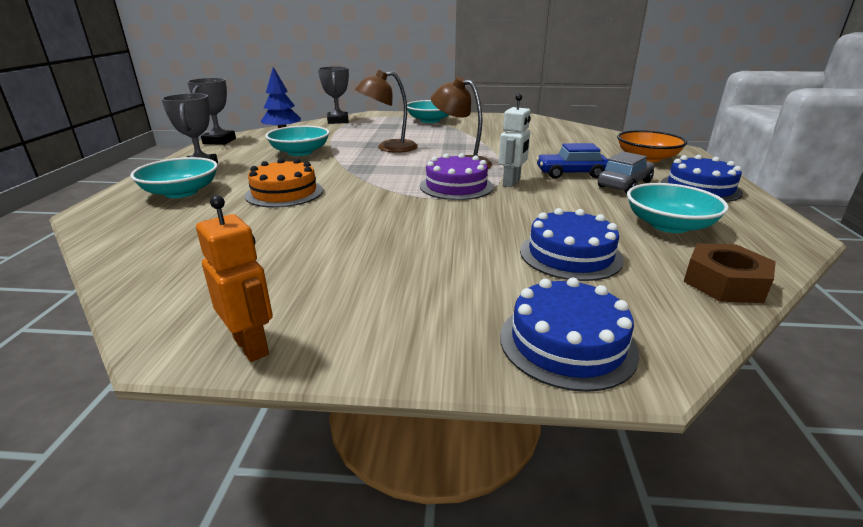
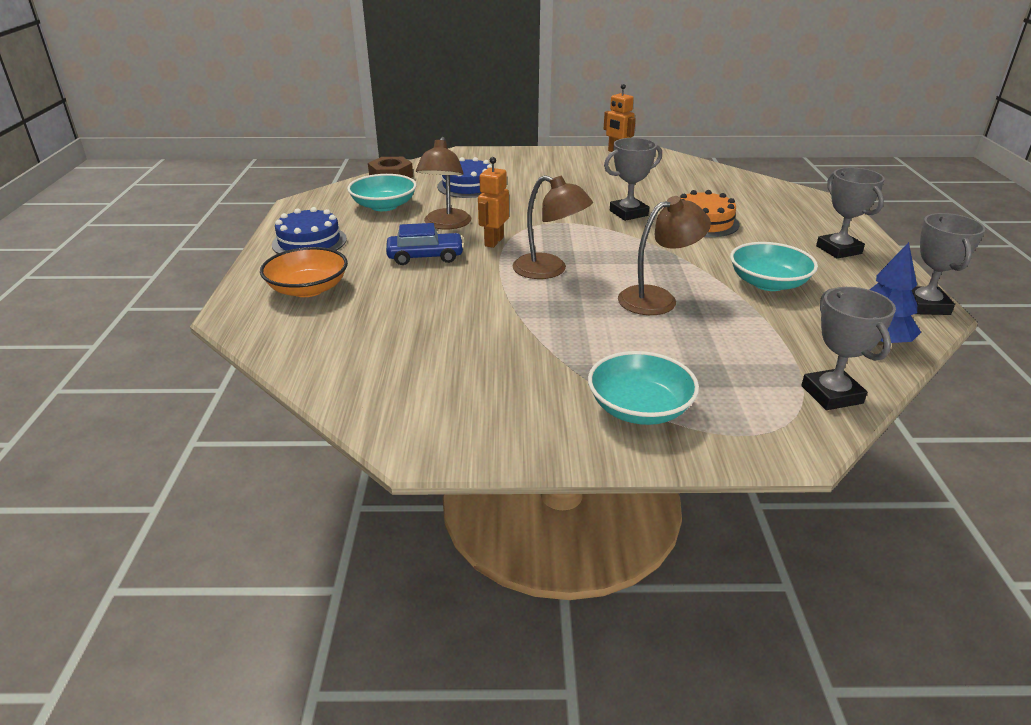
camera: 175 degrees right, 5 degrees up
(181, 192) = (796, 219): turquoise bowl -> none
(356, 205) = (628, 213): none -> grey trophy
(456, 186) = (549, 235): purple cake -> none
(511, 182) = (493, 242): white robot -> orange robot
(567, 343) = (487, 157): blue cake -> none
(570, 199) = (445, 224): none -> brown lamp
(624, 184) = (380, 244): grey car -> none

